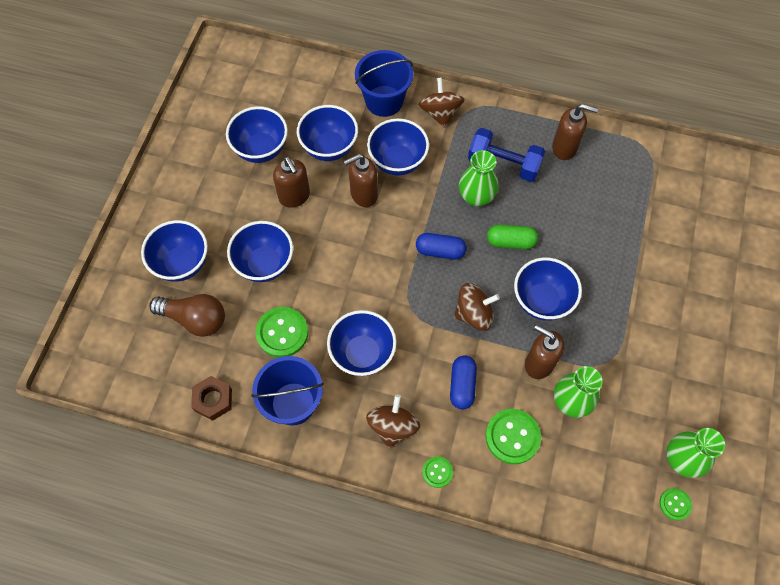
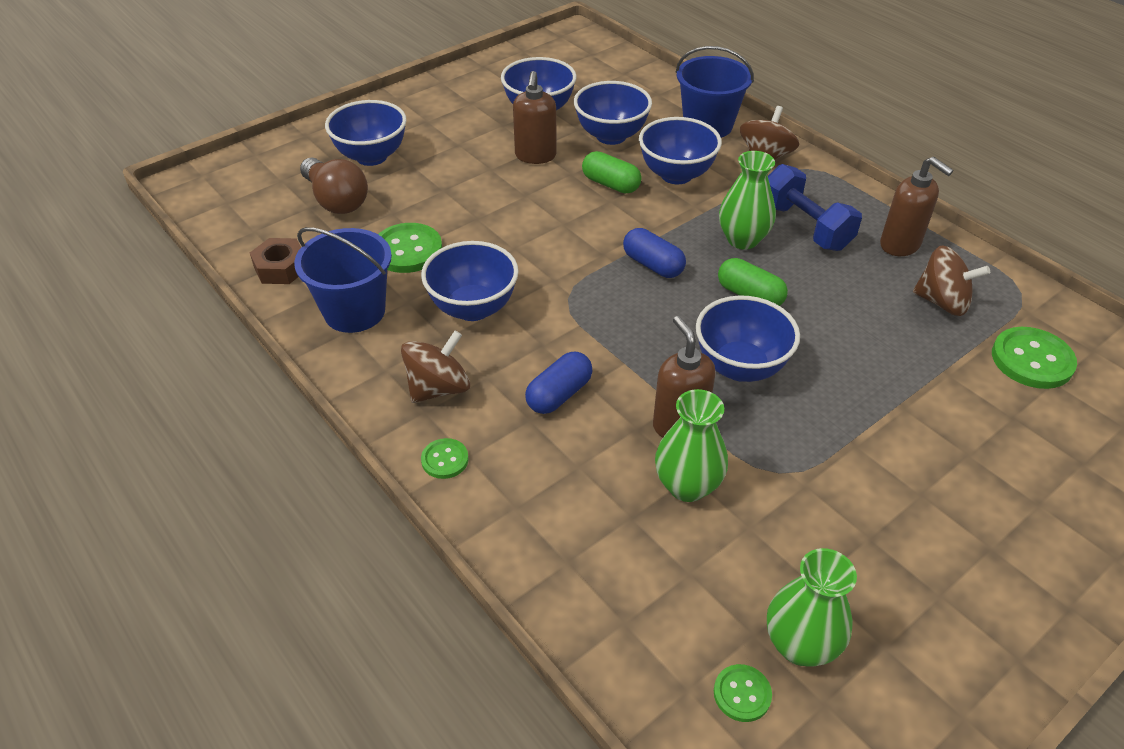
camera: 35 degrees right, 20 degrees down
(265, 264) = (449, 191): blue bowl -> none
(363, 195) = (611, 184): brown soap dispenser -> green capsule
(474, 314) = (639, 337): brown spinning top -> brown spinning top (942, 302)
(512, 437) = (573, 478): green button -> green button (1032, 360)

